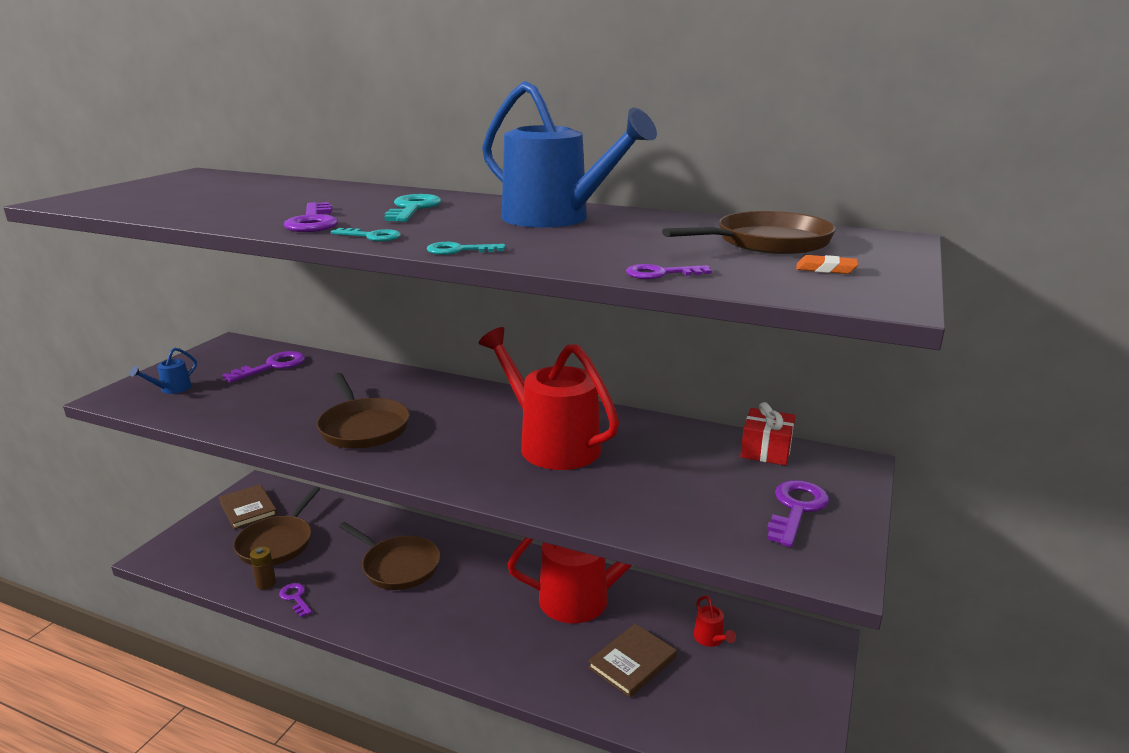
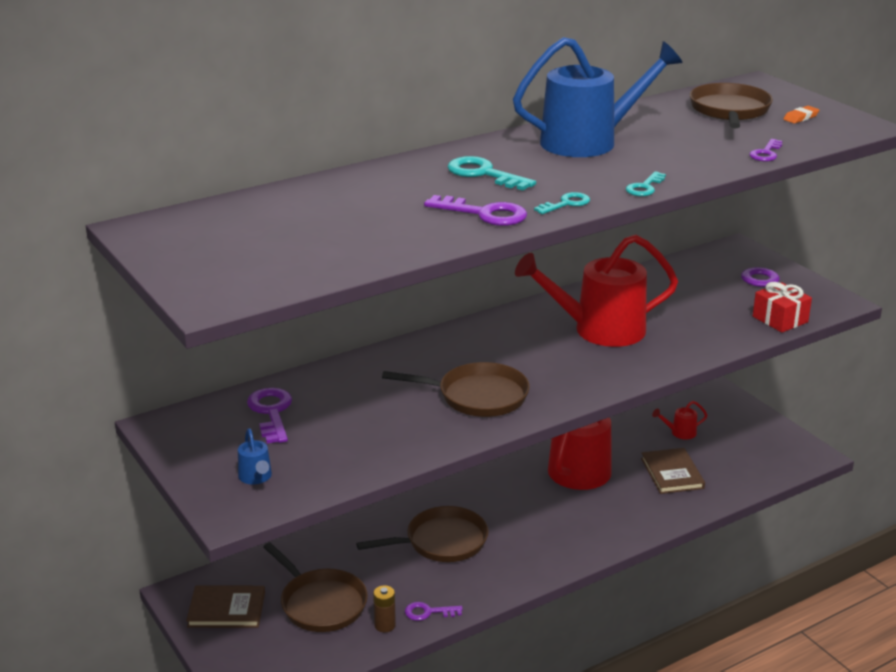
camera: 55 degrees left, 5 degrees up
(711, 639) = (679, 433): red watering can -> red watering can turned 150 degrees clockwise
(766, 450) = (692, 265): red gift -> red gift (780, 319)

